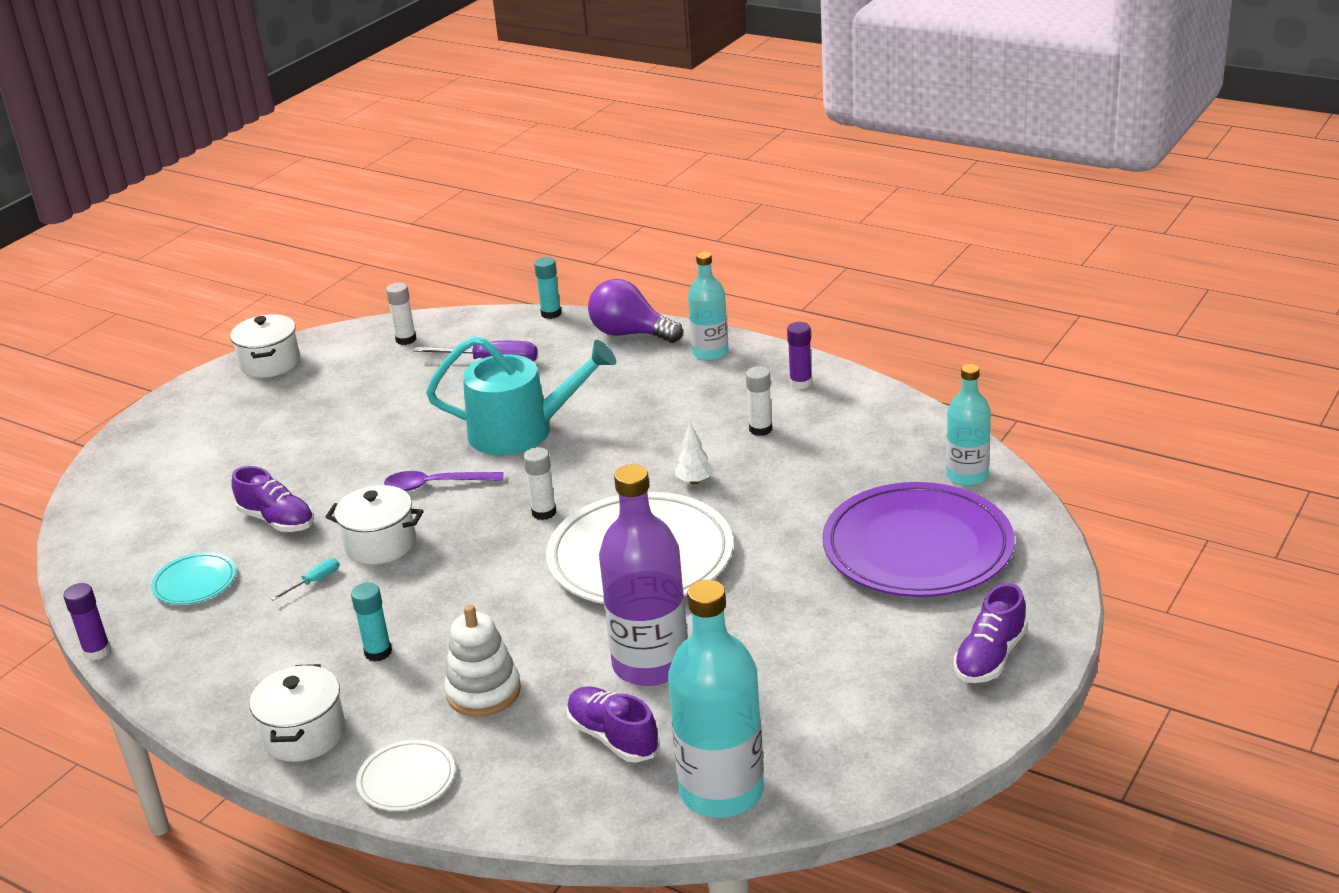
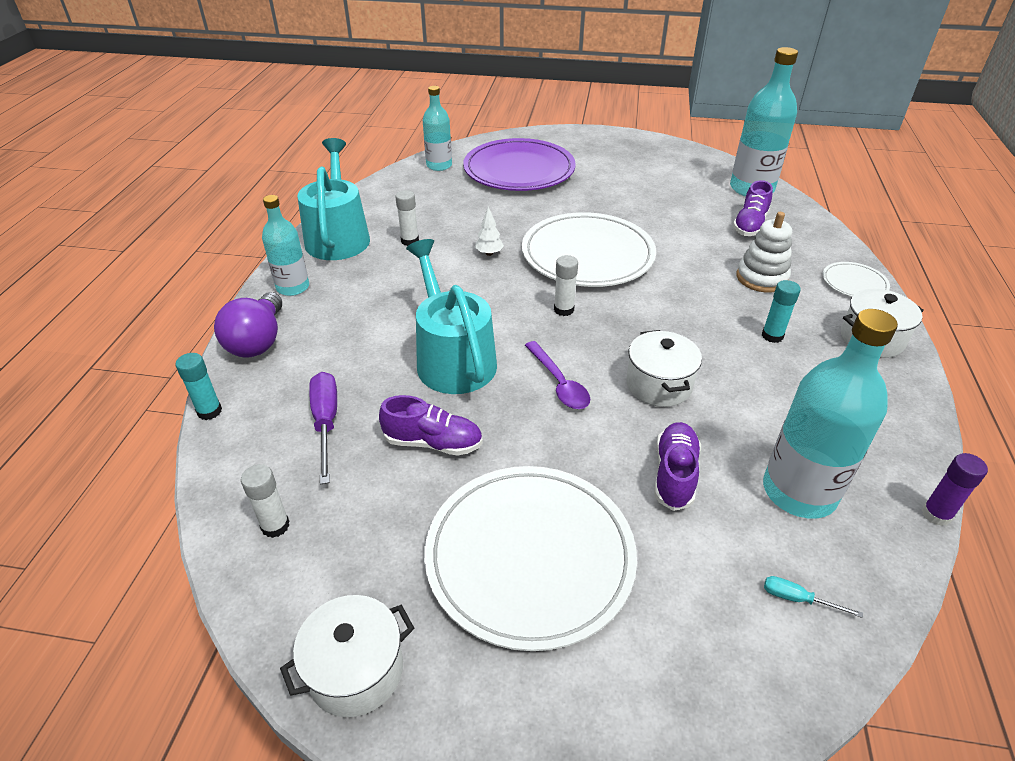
camera: 115 degrees left, 10 degrees up
(195, 582) = (799, 492): turquoise plate -> turquoise bottle
(278, 435) = (530, 556): none -> white plate
(314, 582) = (732, 405): turquoise screwdriver -> turquoise screwdriver (797, 599)
(650, 664) = (683, 227): purple bottle -> none
(800, 383) = (338, 237): purple glue stick -> turquoise watering can
(990, 657) = (597, 143): purple shoe -> purple shoe (433, 443)

